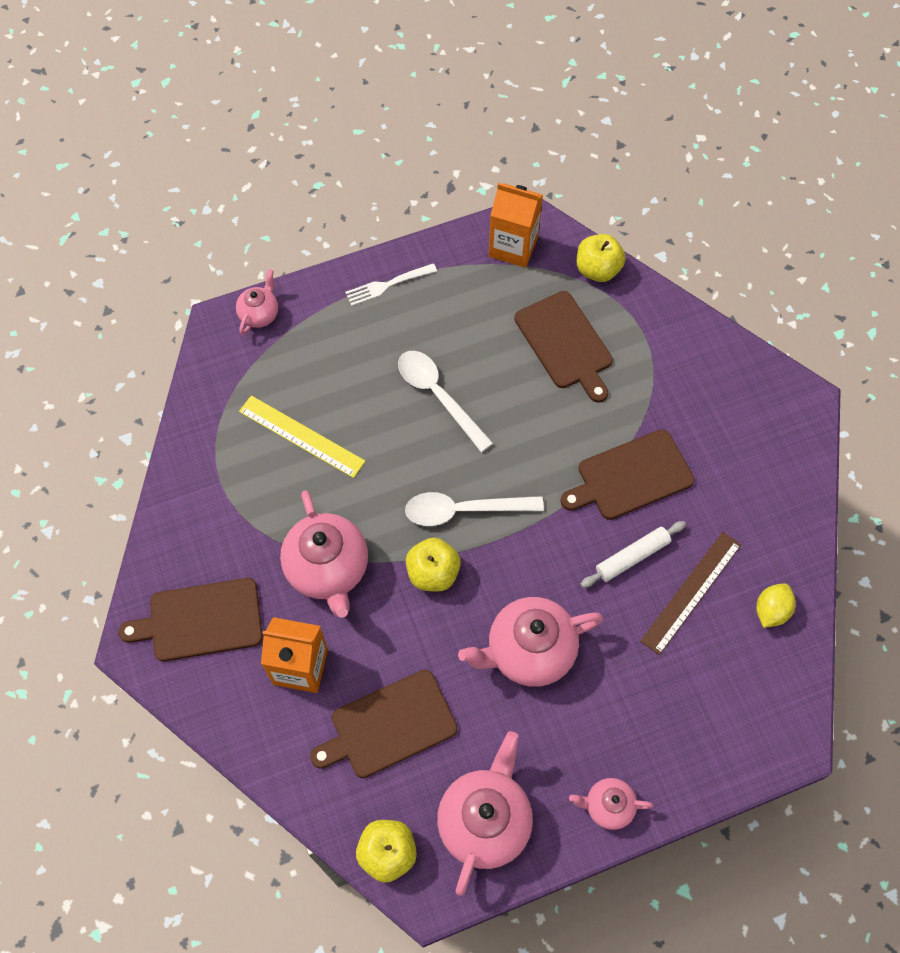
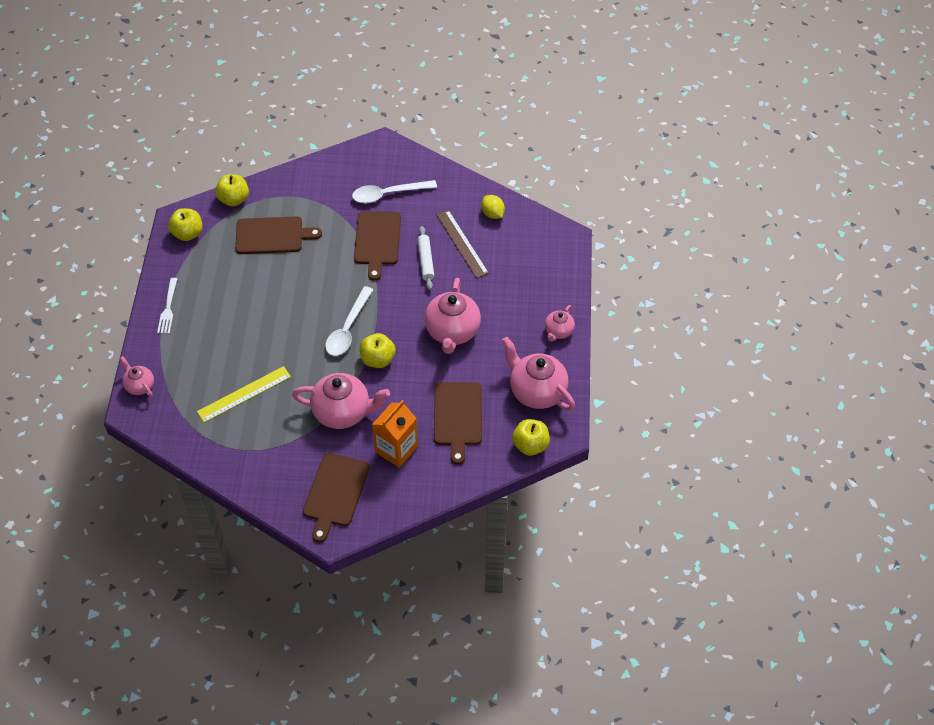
camera: 65 degrees left, 10 degrees down
(438, 396) = (264, 312): white spoon -> white spoon (388, 194)
(513, 247) = (188, 233): orange carton -> yellow apple

